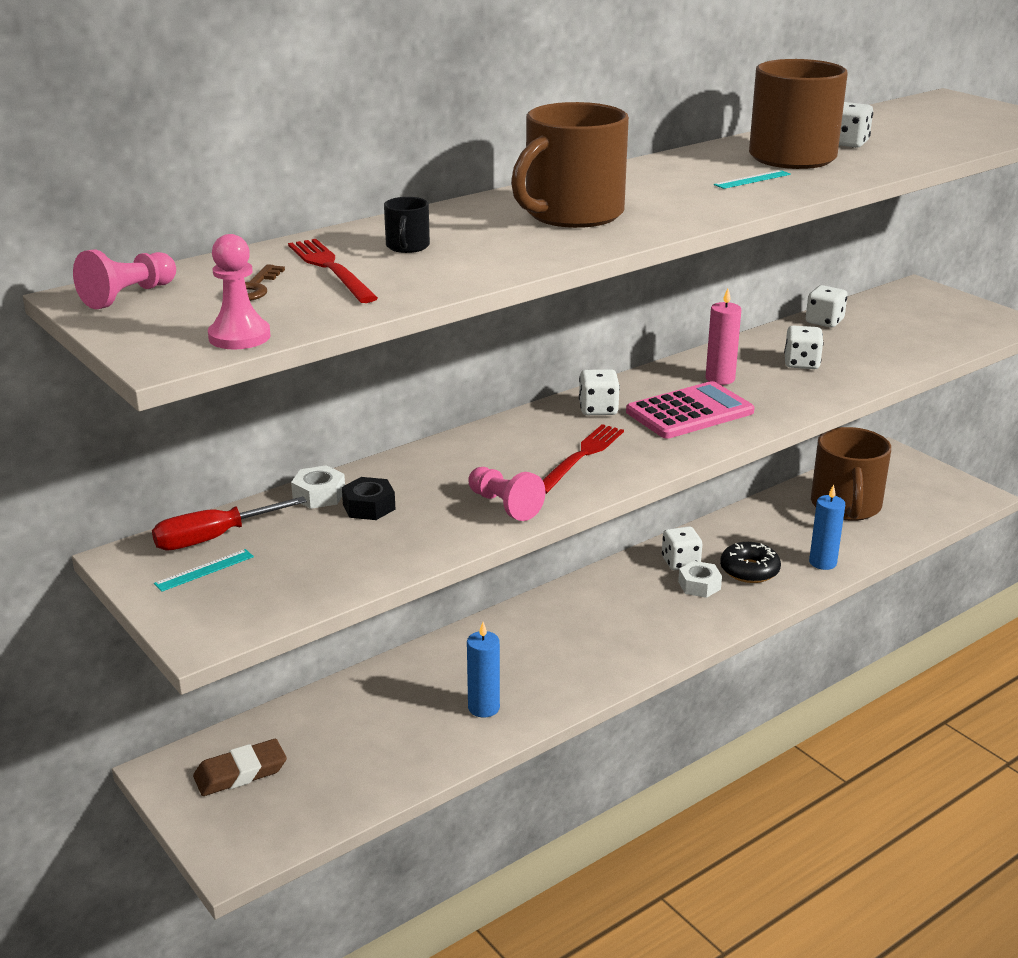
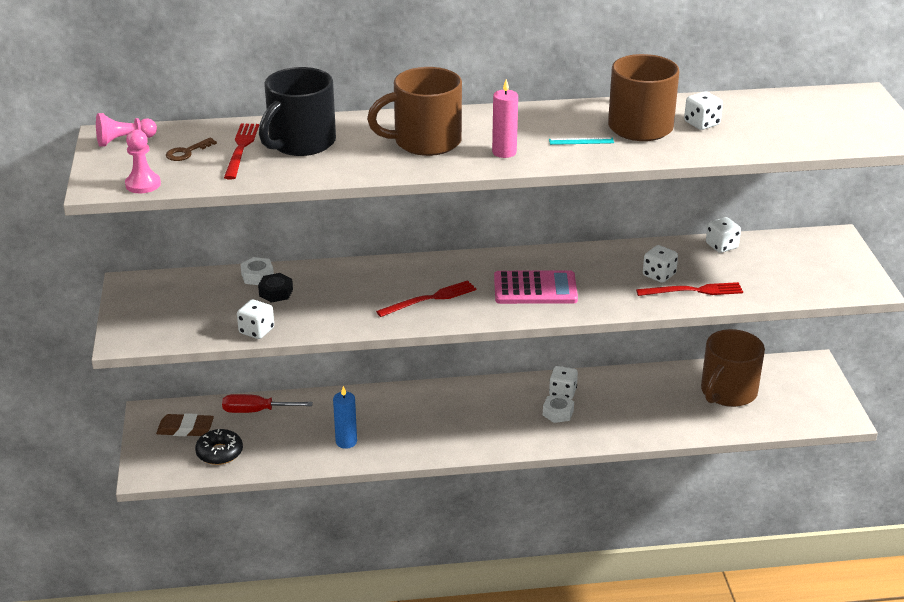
camera: 30 degrees right, 5 degrees up
(204, 570) = (157, 303): turquoise ruler -> none
(214, 538) = (179, 285): red screwdriver -> red screwdriver (257, 411)
(407, 247) = (300, 143): black mug -> black mug, size x2.38
(504, 505) = (349, 317): pink pawn -> none
(598, 409) = (479, 268): white dice -> white dice (256, 331)
(720, 379) = (586, 270): pink candle -> pink candle (504, 152)
(749, 570) = (603, 414): black donut -> black donut (219, 452)
(822, 562) = (661, 427): blue candle -> none
(857, 368) = (693, 291): none -> red fork

